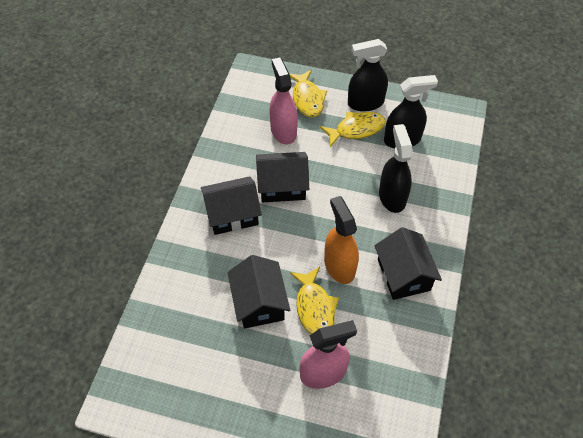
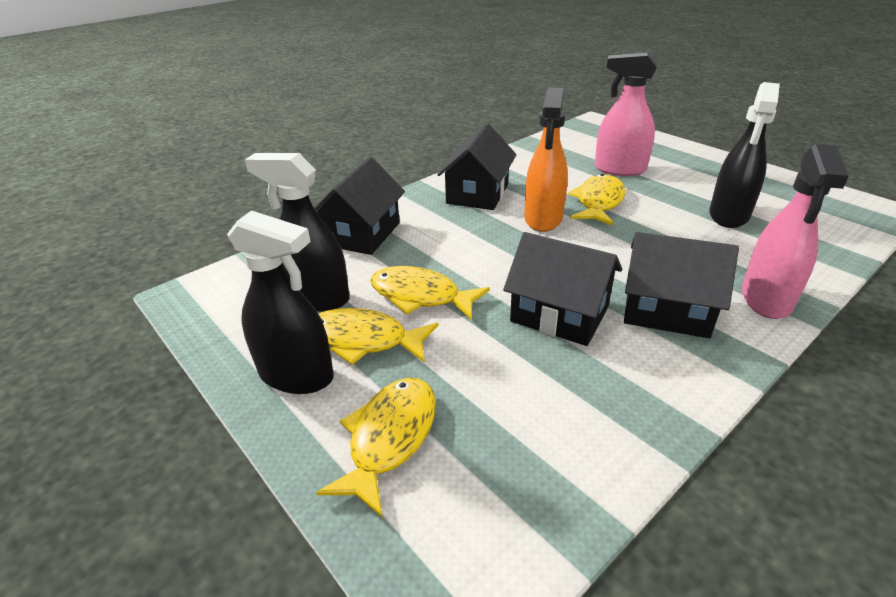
camera: 145 degrees left, 20 degrees down
(259, 302) = (665, 222): black house -> black house (362, 234)
(283, 131) = (493, 396): pink spray bottle -> pink spray bottle (766, 299)
(355, 165) = (421, 296): none -> yellow fish
(392, 197) = (413, 248): black spray bottle -> black spray bottle (728, 215)

